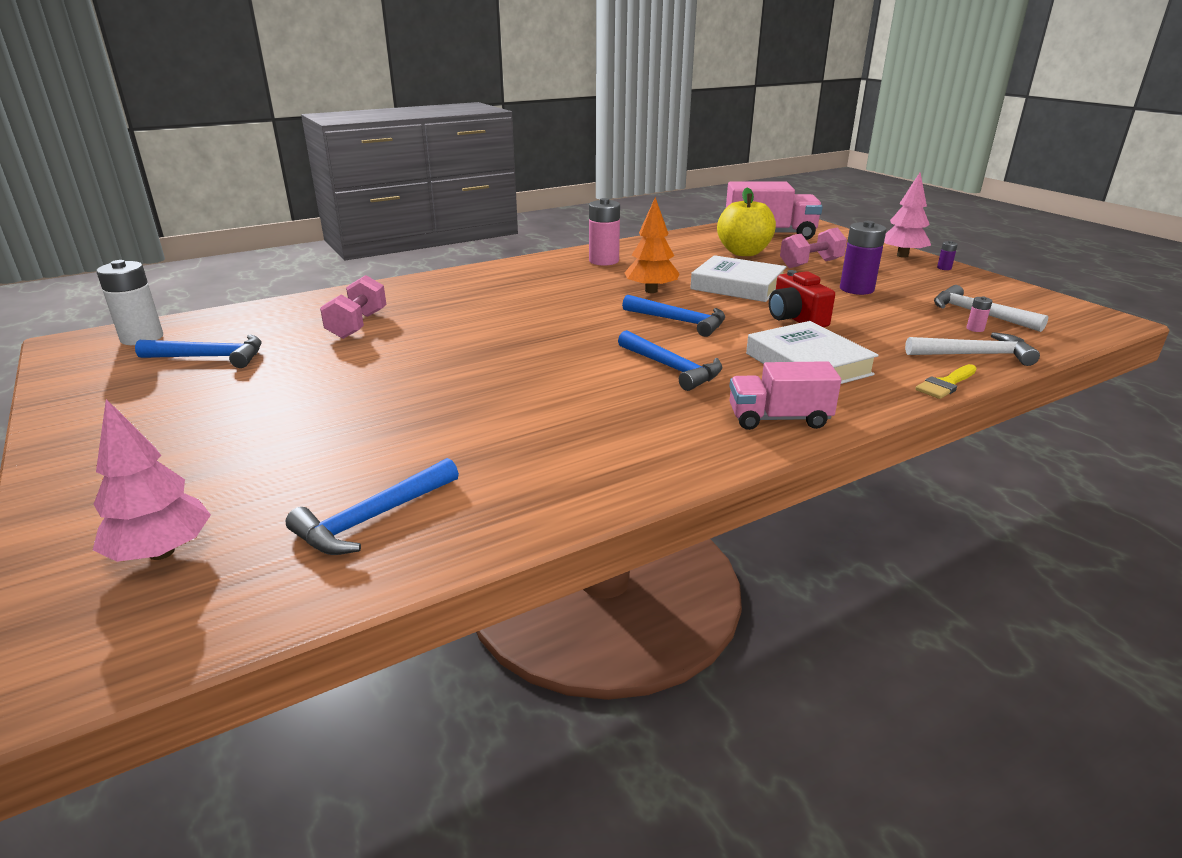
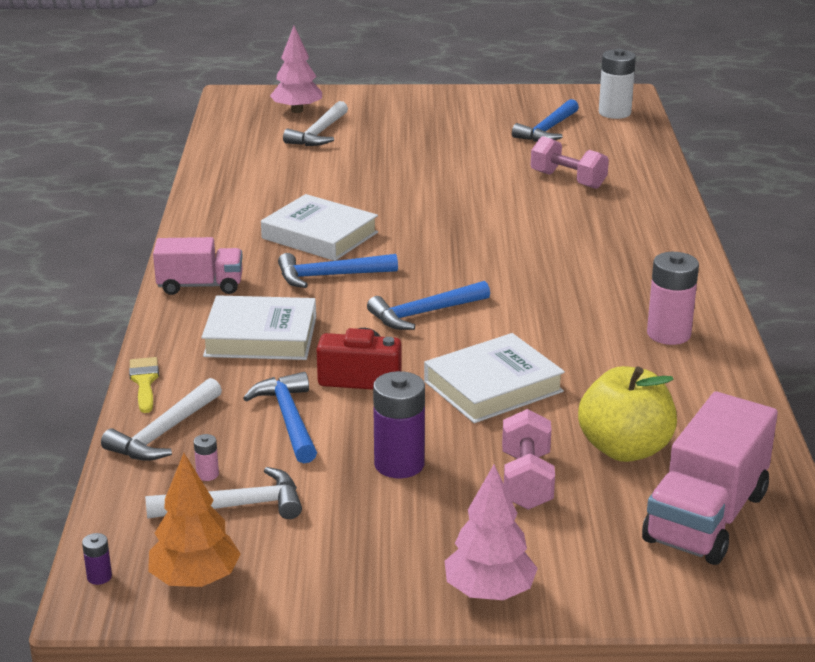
camera: 120 degrees right, 0 degrees up
(274, 494) = (319, 133): none -> white hammer
(372, 518) = (263, 151): blue hammer -> blue hammer (288, 419)
(598, 396) = (320, 235): none -> white book
(651, 291) = (529, 328): orange tree -> orange tree (195, 580)
(778, 418) = (200, 286): pink truck -> pink truck turned 60 degrees clockwise
(944, 268) = (399, 595): purple battery -> purple battery (99, 577)

